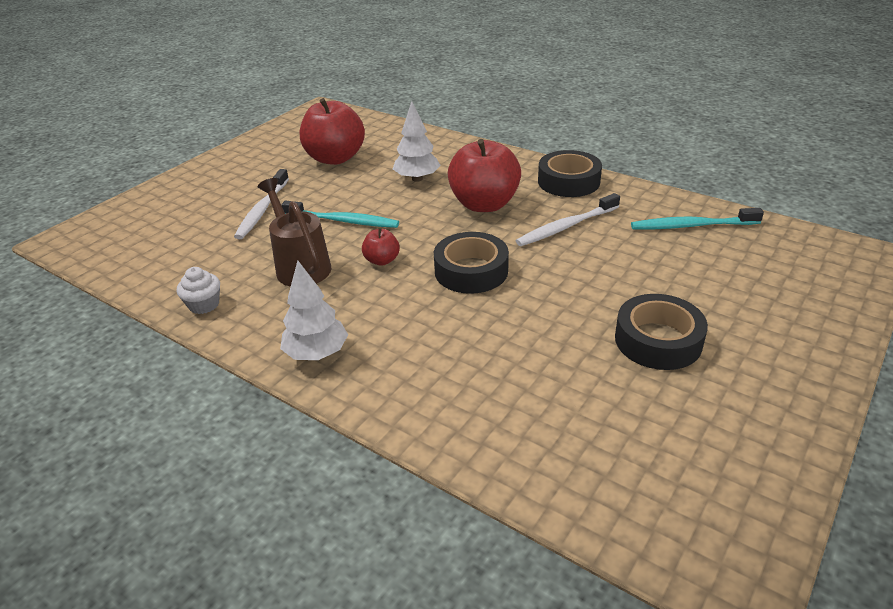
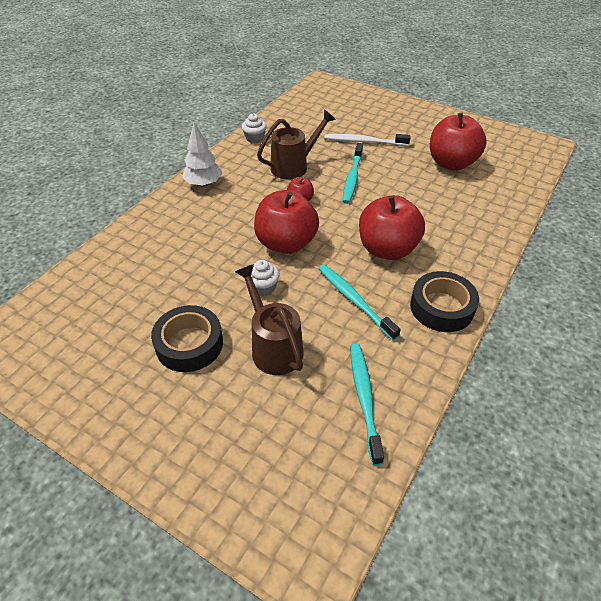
camera: 85 degrees right, 10 degrees up
(417, 178) = (426, 209): white tree -> none
(471, 271) = (286, 243): black tape -> red apple
(552, 287) = (263, 287): none -> white cupcake
(566, 227) = (354, 300): white toothbrush -> turquoise toothbrush
(644, 277) = (273, 346): none -> brown watering can

